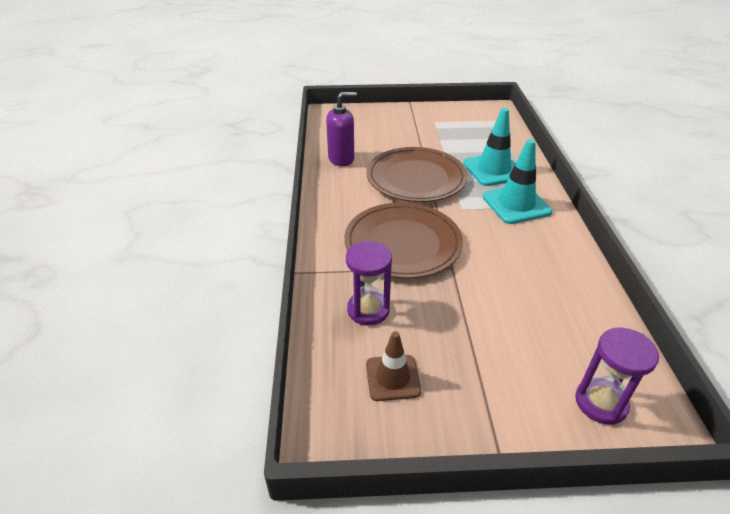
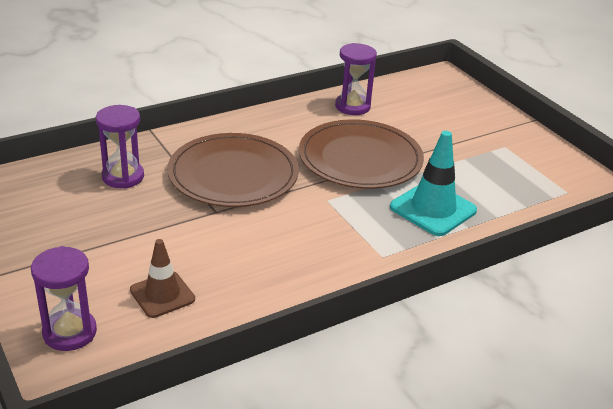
camera: 60 degrees right, 5 degrees down
(341, 159) = (352, 106): purple soap dispenser -> purple hourglass
(392, 378) = (47, 207): brown traffic cone -> brown traffic cone (162, 295)
(516, 204) = (369, 237): turquoise traffic cone -> none

